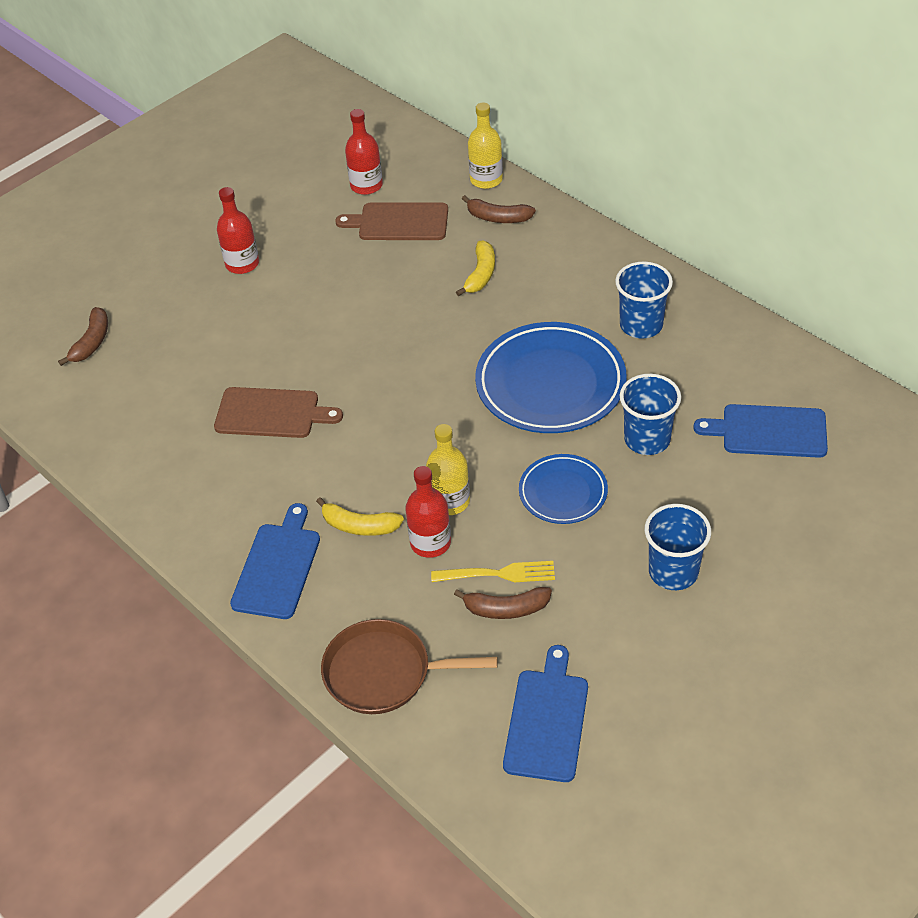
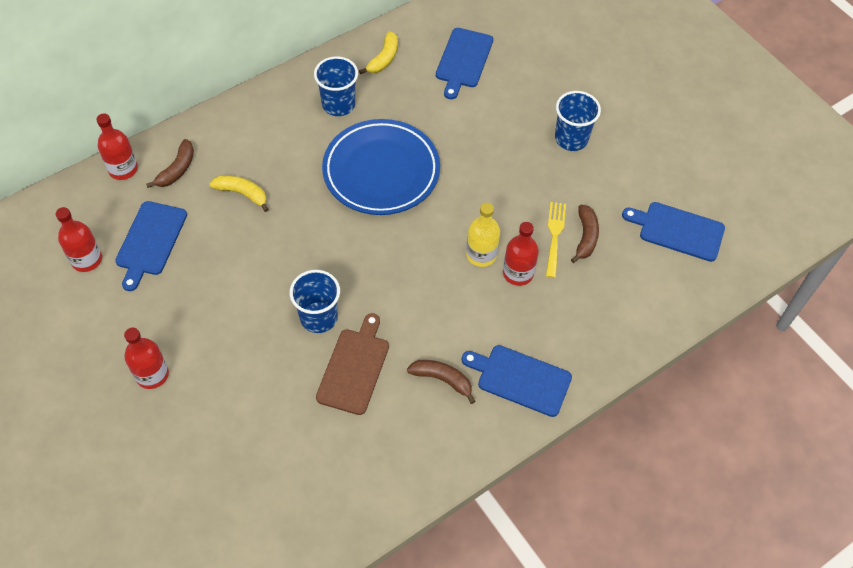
camera: 85 degrees left, 10 degrees up
(92, 342) = (211, 519): brown banana -> brown banana (442, 380)
(359, 526) = (492, 317): yellow banana -> yellow banana (383, 59)
(383, 673) = (628, 320): brown pan -> none
(399, 222) = (150, 241): brown cutting board -> blue cutting board
(486, 179) = (123, 169): yellow bottle -> red bottle
(563, 492) = (489, 184): blue plate -> none
(647, 439) = (452, 126): blue cup -> blue cup (318, 317)

